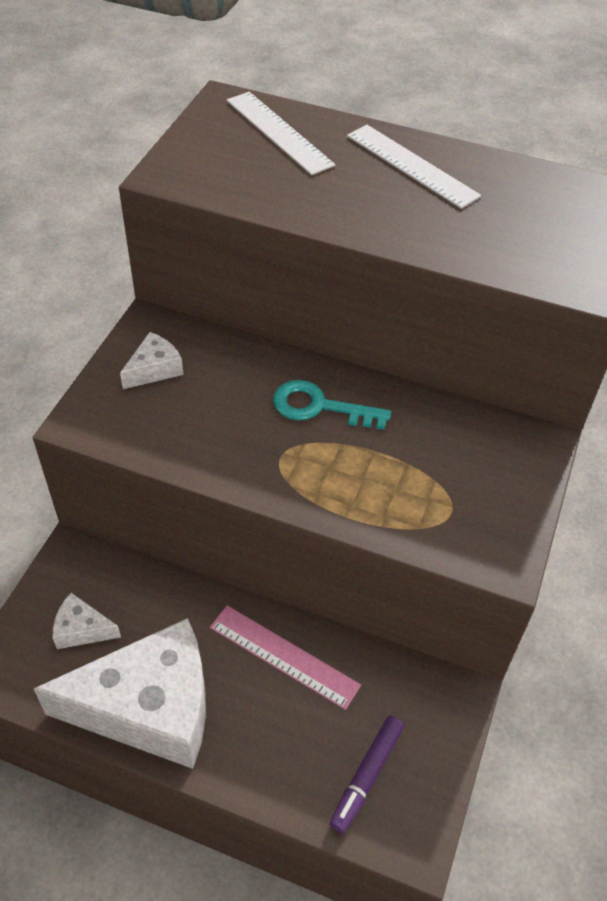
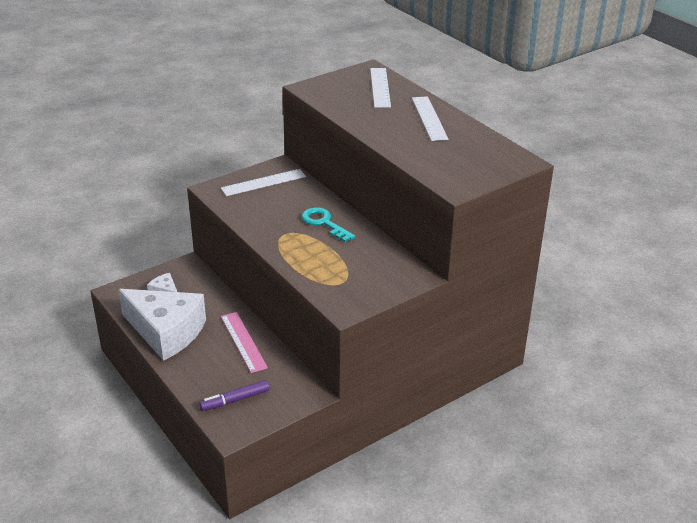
camera: 35 degrees right, 15 degrees down
(154, 369) = (263, 182): white cheese -> white ruler

